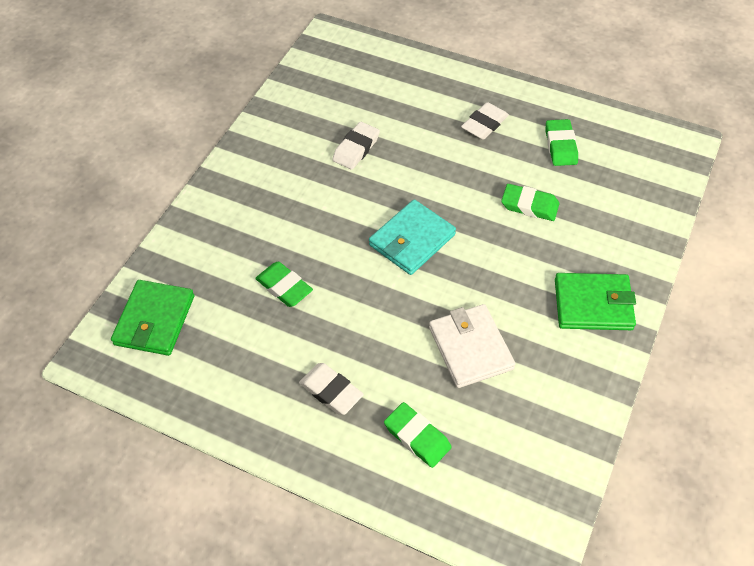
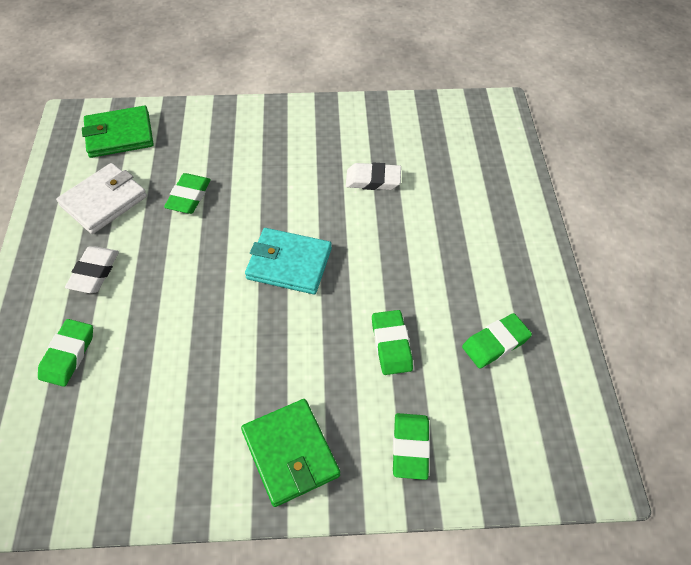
camera: 60 degrees right, 0 degrees up
(470, 348) = (184, 360): white wallet -> white wallet (104, 201)
(484, 124) = (476, 264): white eraser -> none
(621, 230) = (410, 447): none -> green eraser

